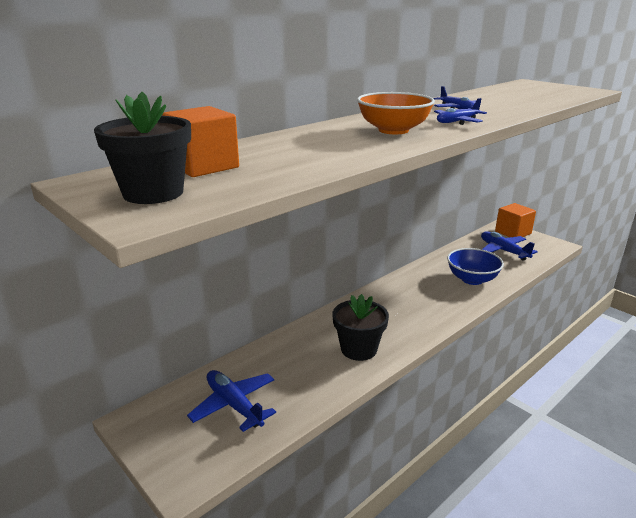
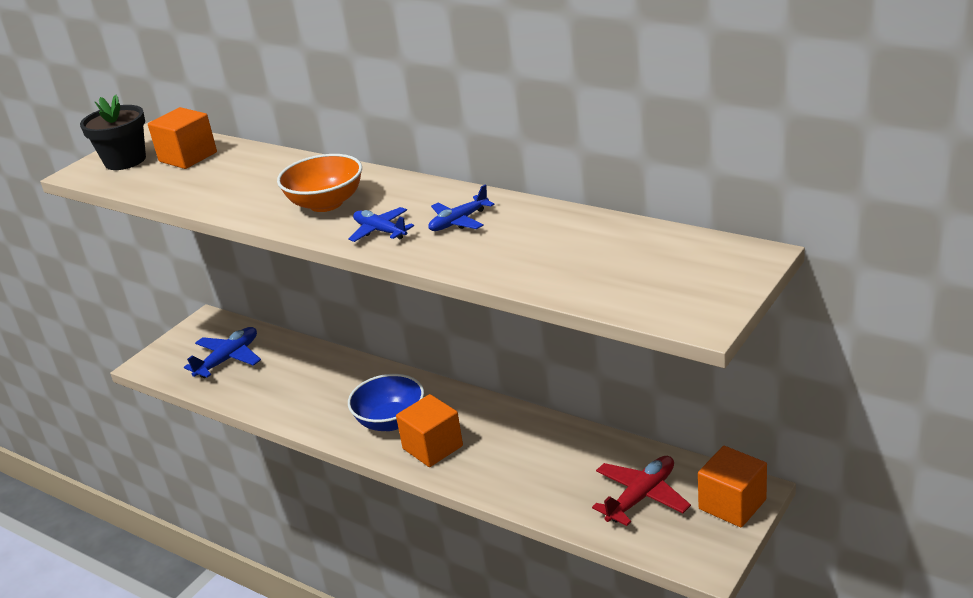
camera: 80 degrees right, 5 degrees up
(359, 349) = (324, 407): black flower pot -> none
(435, 306) = (432, 447): none -> orange cube
(472, 279) = (521, 471): blue bowl -> blue bowl (390, 421)
(503, 251) = (641, 497): blue plane -> red plane

